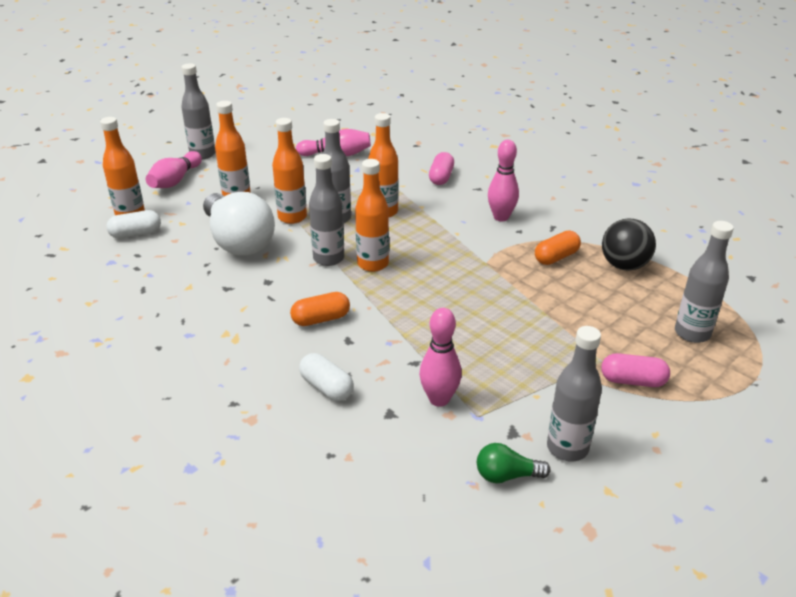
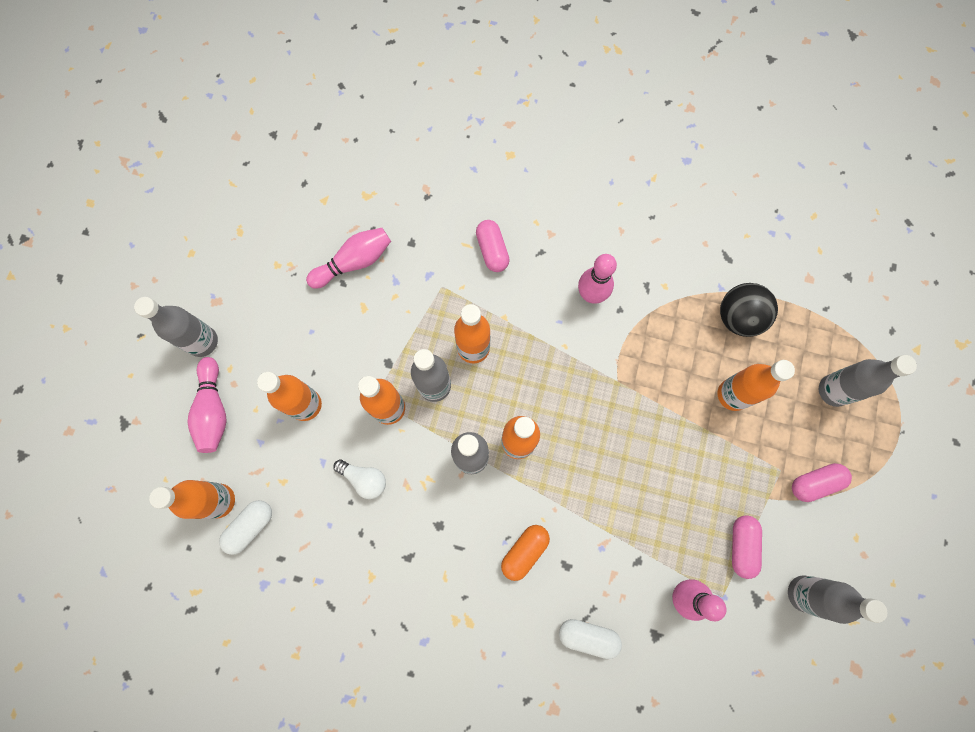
camera: 30 degrees left, 40 degrees up
(238, 241) = (364, 479): white light bulb -> white light bulb, size x0.45
(507, 475) = (777, 650): green light bulb -> none
(524, 391) = (741, 546): none -> pink capsule
(556, 257) = (674, 337): orange capsule -> none
(586, 303) = (732, 395): none -> orange bottle

